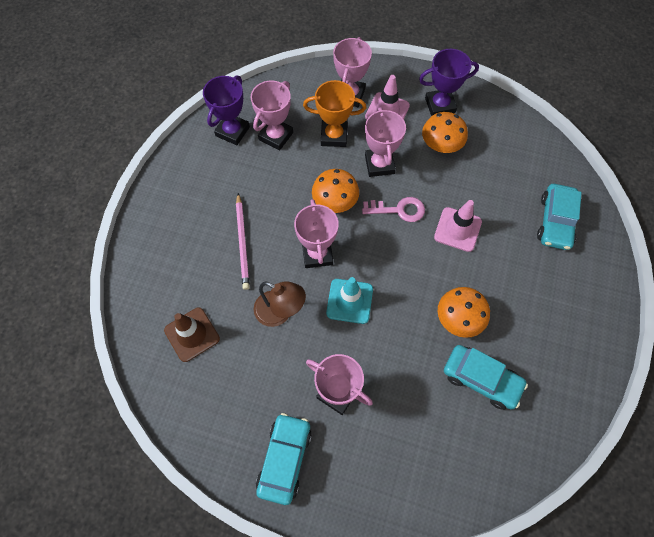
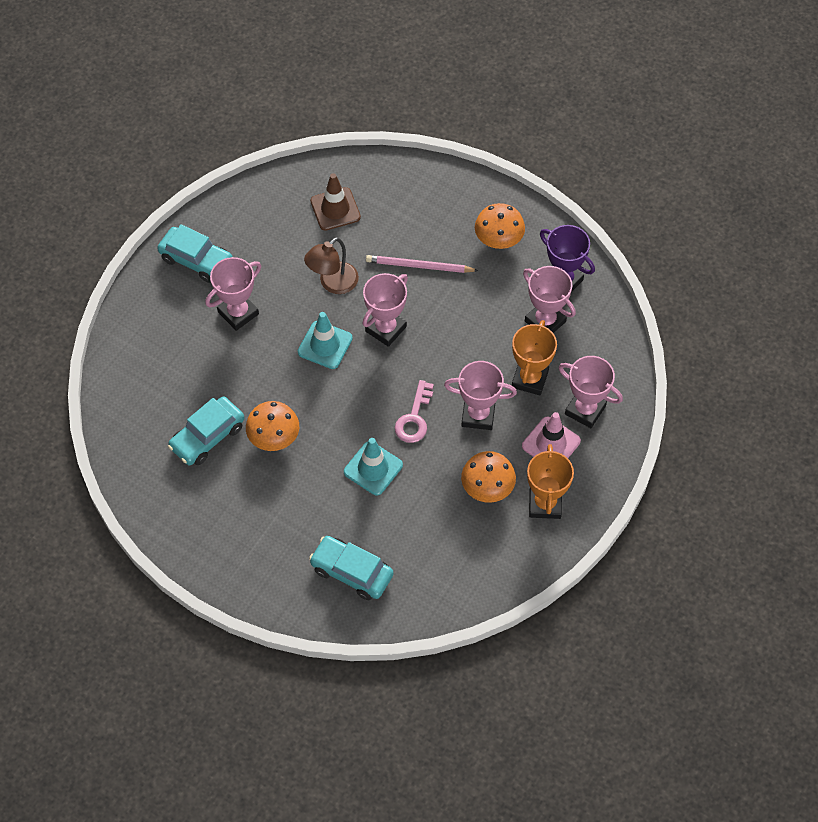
camera: 105 degrees right, 5 degrees down
(317, 254) = (385, 329): pink trophy -> pink trophy turned 60 degrees counterclockwise
(335, 201) = (443, 359): orange mushroom -> orange mushroom (498, 239)
(440, 105) = (545, 504): purple trophy -> orange trophy
(457, 229) = (373, 468): pink traffic cone -> turquoise traffic cone

